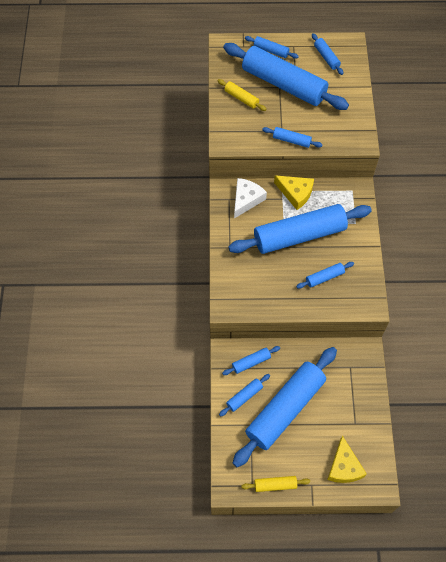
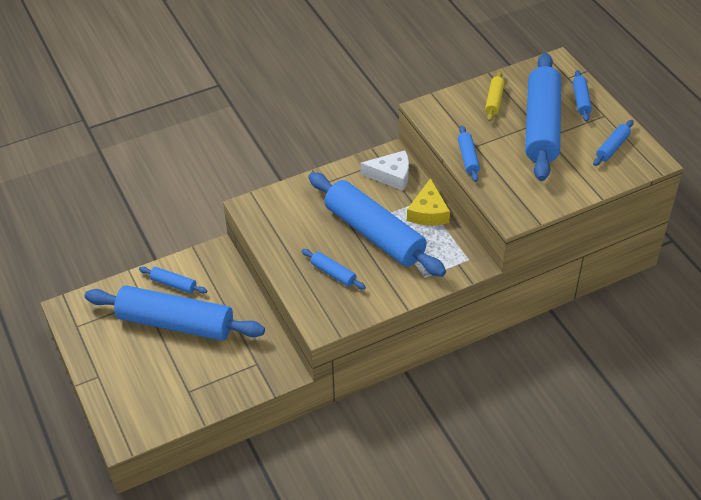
camera: 65 degrees right, 15 degrees down
(251, 362) = (216, 275): blue rolling pin -> none
(275, 485) = (85, 345): yellow rolling pin -> none
(344, 466) = (131, 398): yellow cheese -> none

